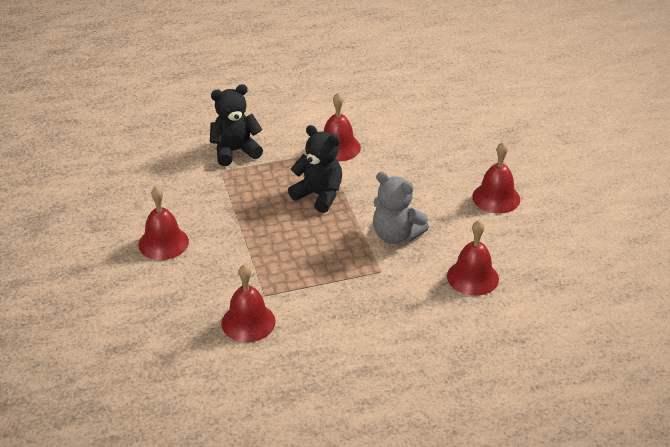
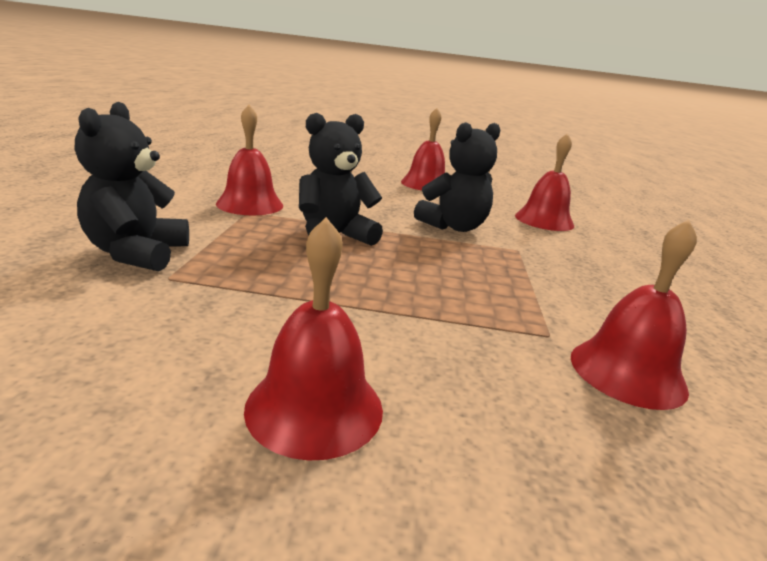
camera: 70 degrees left, 15 degrees down
(396, 235) = (453, 227): grey teddy bear -> black teddy bear

